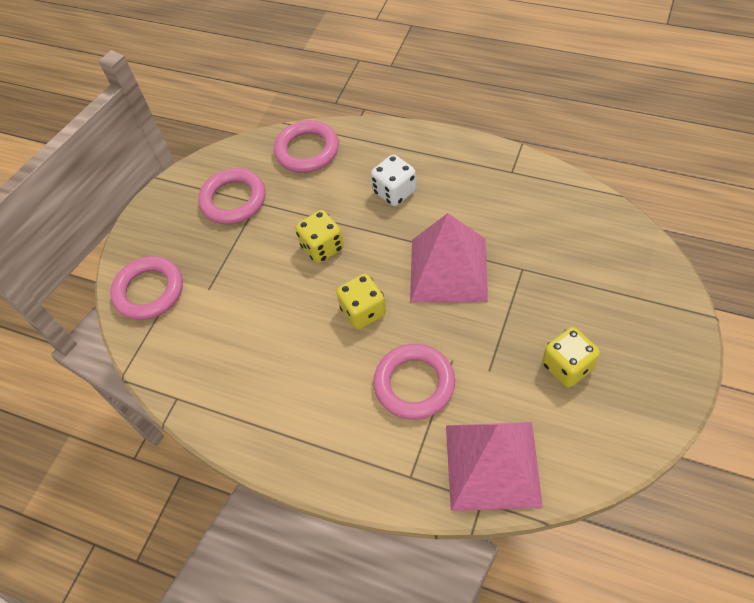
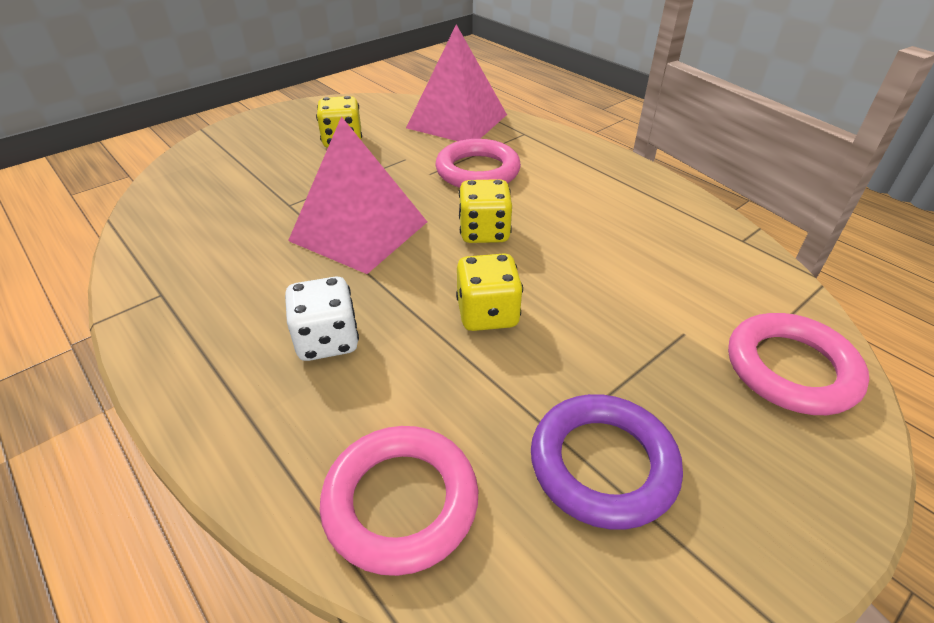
camera: 160 degrees left, 15 degrees down
(233, 200) = (603, 464): pink ring -> purple ring

